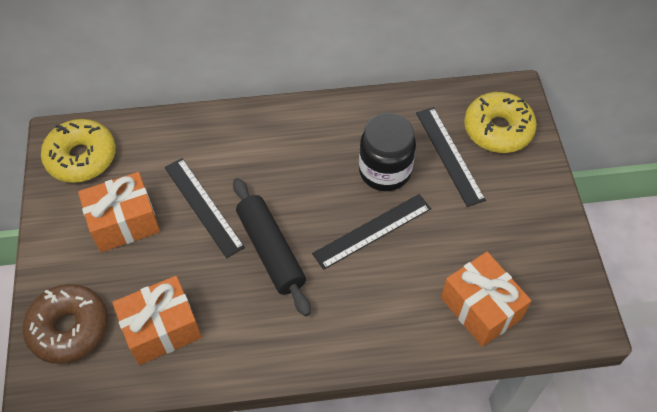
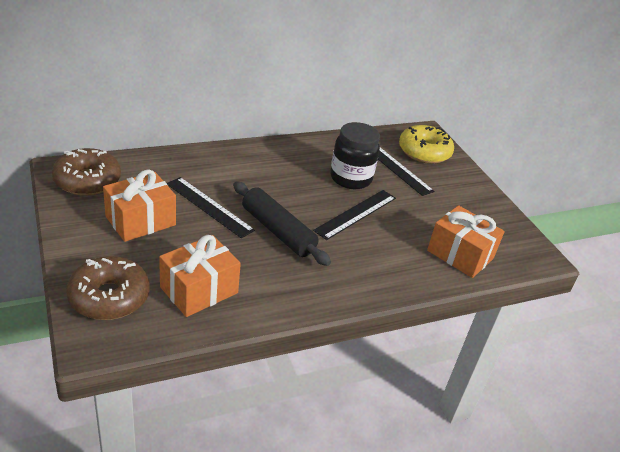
camera: 20 degrees left, 20 degrees down
(81, 157) = (87, 181): yellow donut -> brown donut

